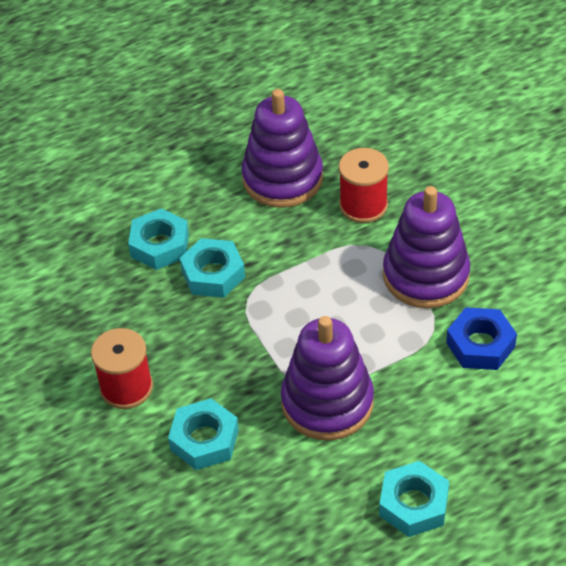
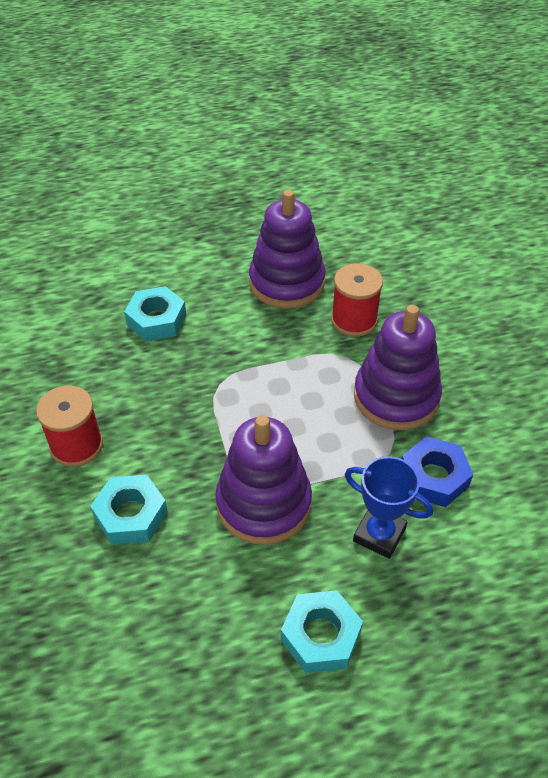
camera: 10 degrees right, 0 degrees up
(213, 274) = (195, 355): turquoise nut -> none
(443, 407) = (379, 534): none -> blue trophy

